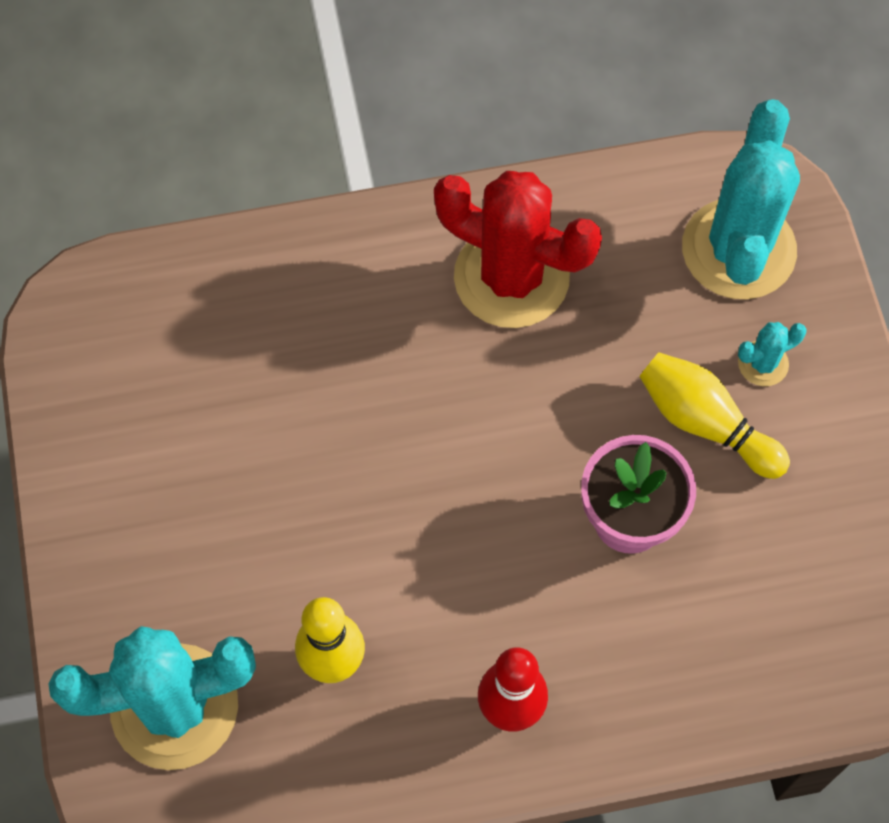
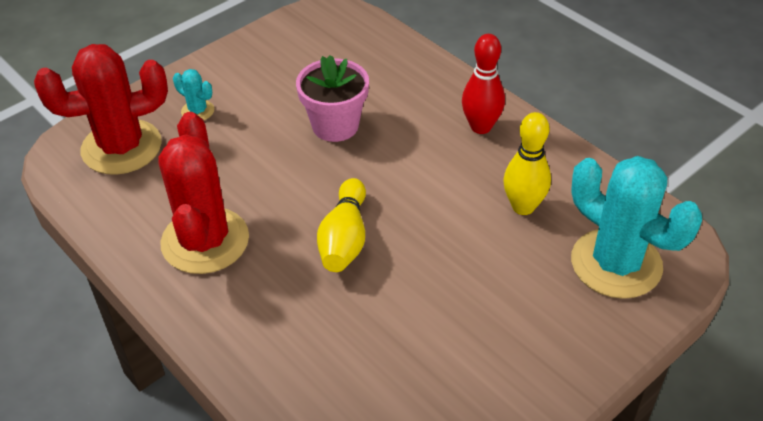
camera: 120 degrees left, 20 degrees down
(705, 423) = (253, 119): yellow bowling pin -> yellow bowling pin (344, 239)
(738, 249) = (121, 147): turquoise cactus -> red cactus

